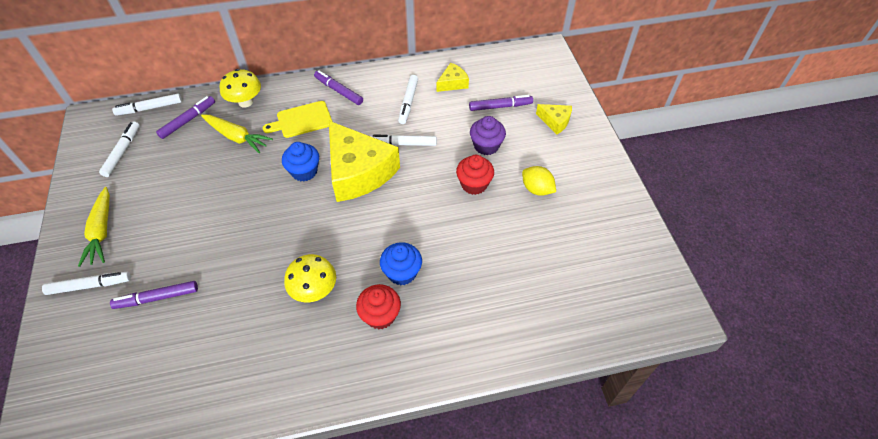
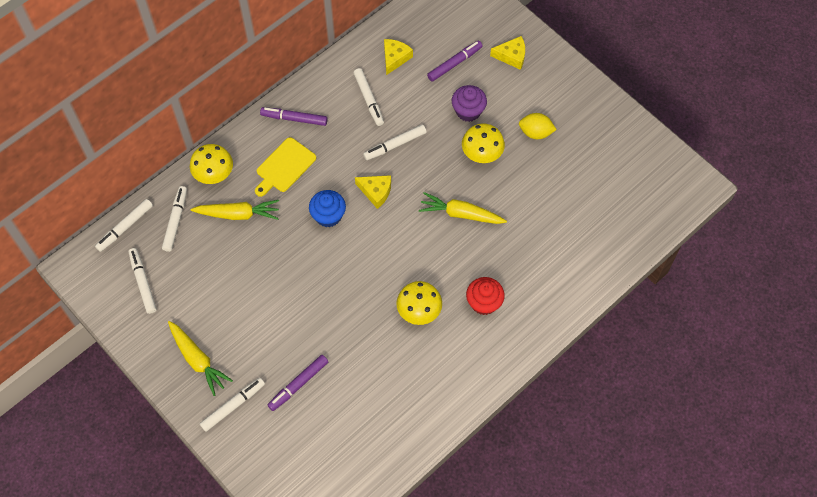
camera: 30 degrees left, 10 degrees up
(188, 120) = (175, 221): purple marker -> white marker
(358, 172) = (376, 192): yellow cheese -> yellow cheese, size x0.46
(402, 272) = (476, 261): blue cupcake -> none
(418, 224) = (461, 214): none -> yellow carrot
(474, 184) = (482, 154): red cupcake -> yellow mushroom

